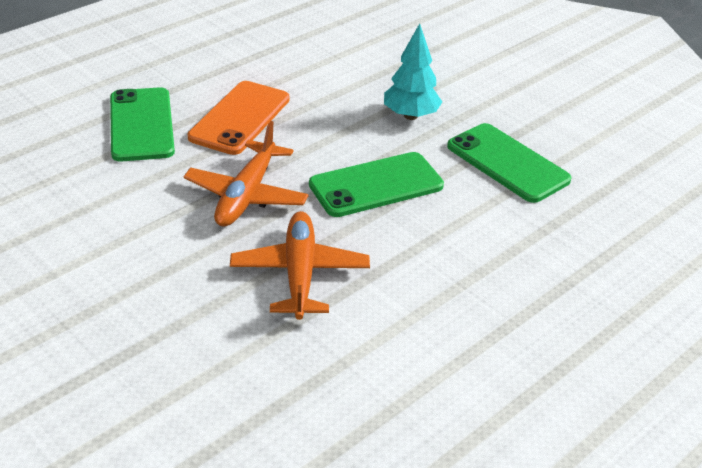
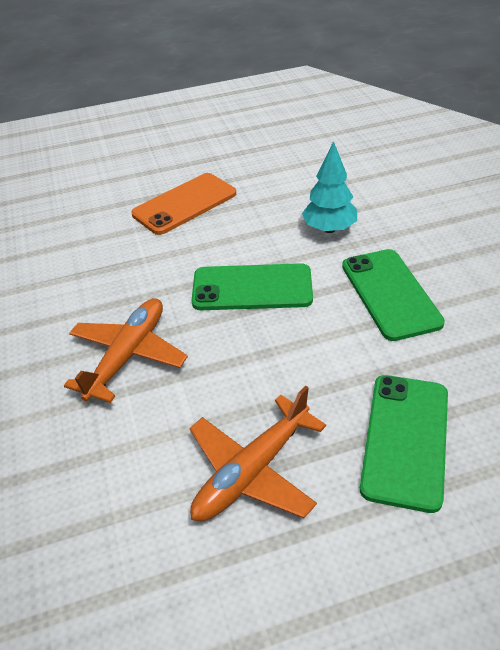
camera: 30 degrees right, 5 degrees up
(141, 125) = (108, 196): green phone -> green phone (405, 440)
(247, 195) = (140, 272): orange plane -> orange plane (253, 471)

